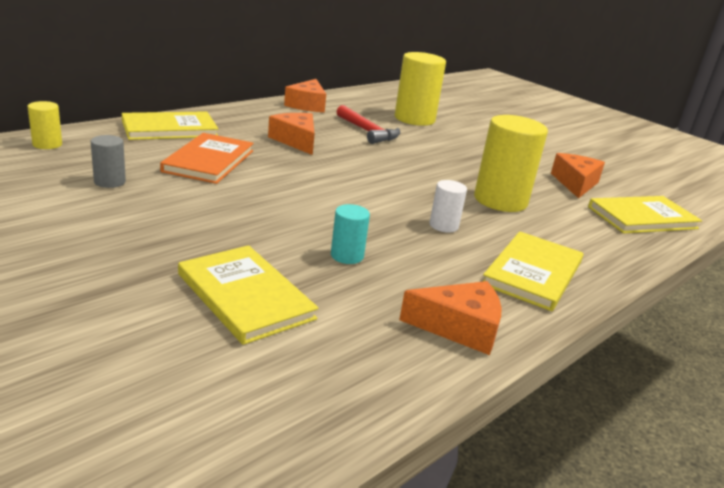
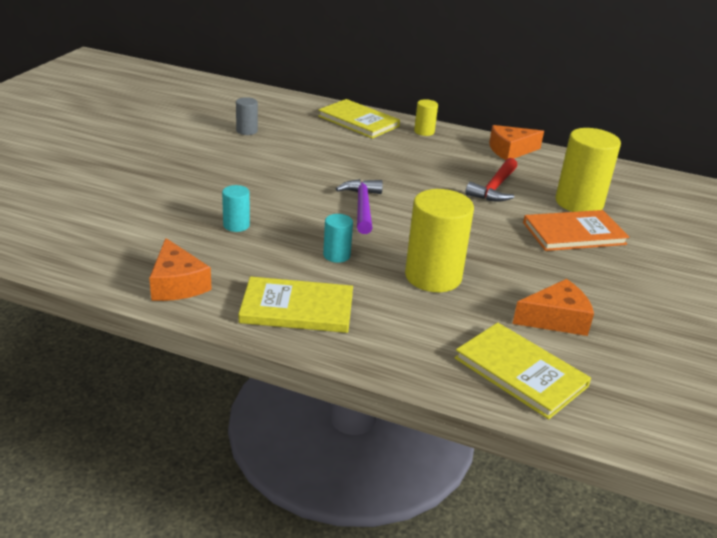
camera: 65 degrees right, 5 degrees up
(47, 144) = (274, 100): yellow cylinder -> yellow cylinder (424, 132)
(209, 161) = (323, 147): orange book -> orange book (574, 233)
(245, 296) = (149, 205): yellow book -> none
(296, 141) = (415, 165): orange cheese -> none
(358, 186) = (362, 207): none -> purple hammer
(443, 226) = (336, 255): white cylinder -> turquoise cylinder

